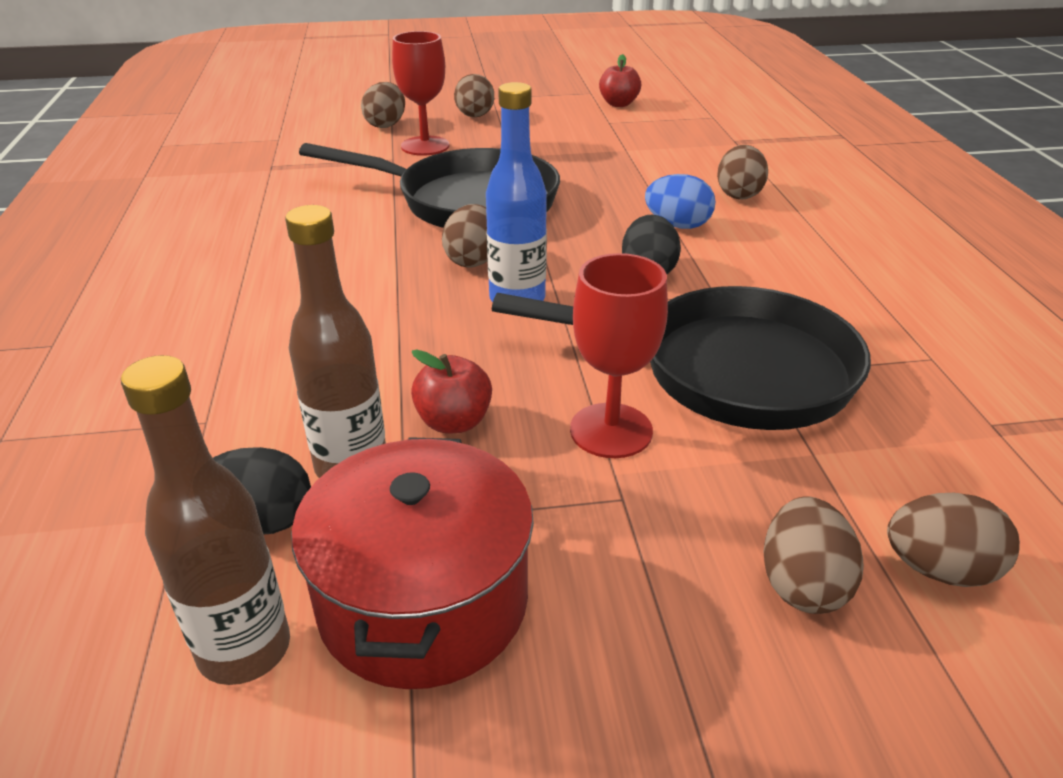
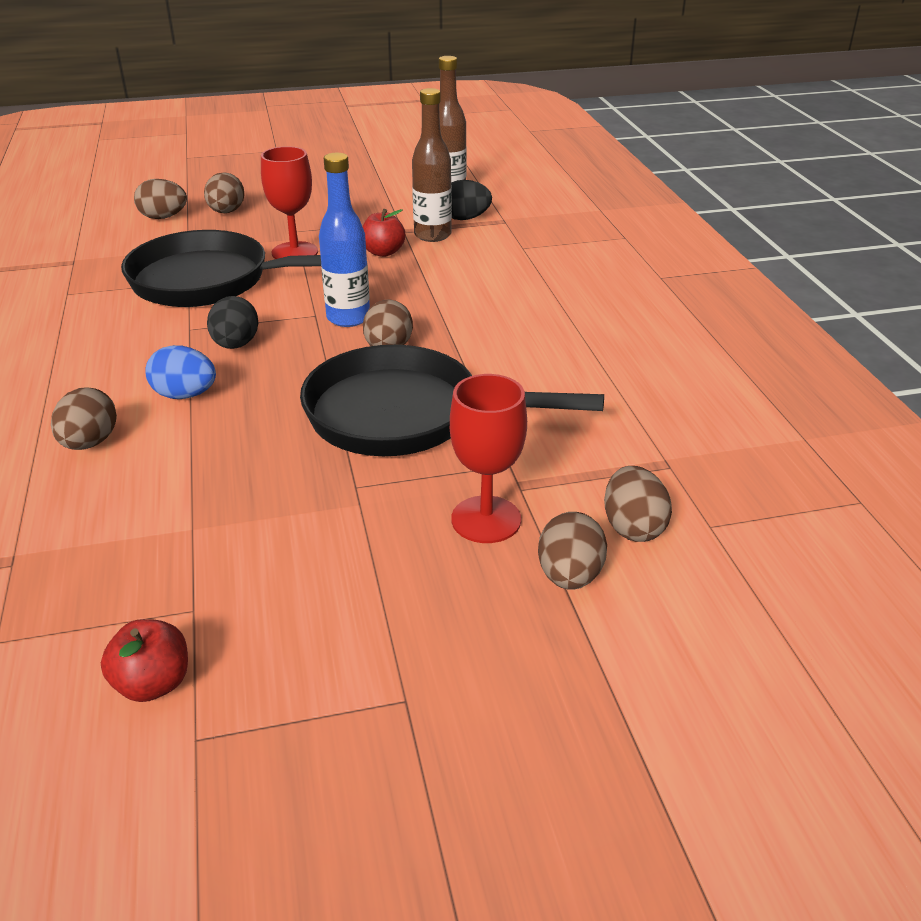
camera: 175 degrees right, 0 degrees up
(423, 601) = (384, 203): red pot -> none
(475, 116) = (427, 614): brown egg -> brown egg (633, 527)

